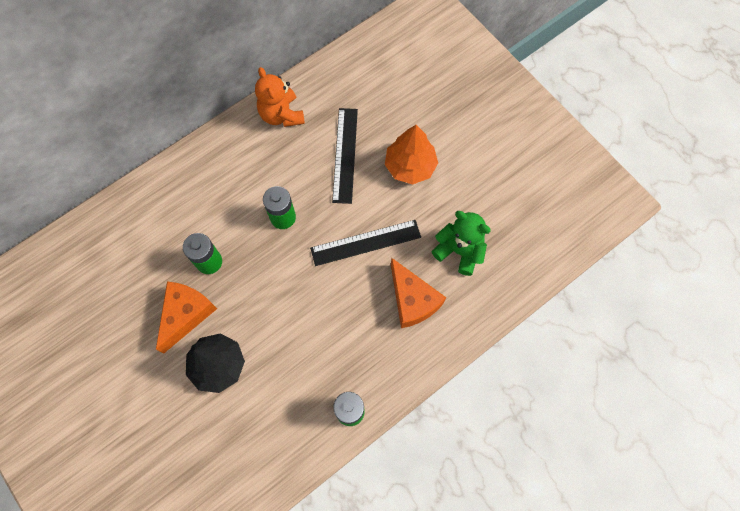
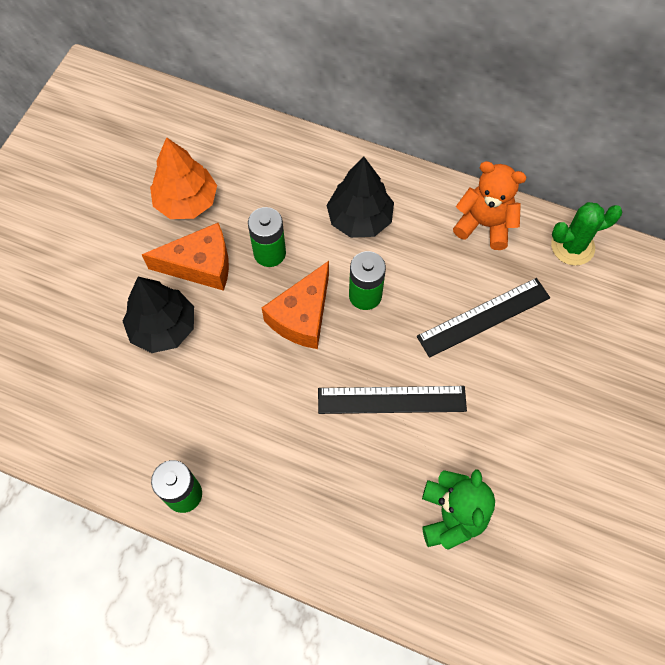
camera: 60 degrees right, 5 degrees down
(224, 188) = (360, 219): none -> black tree
(281, 115) = (484, 224): orange teddy bear -> orange teddy bear turned 75 degrees clockwise
(331, 74) = (572, 246): none -> green cactus
(366, 243) = (391, 400): black ruler -> black ruler turned 45 degrees counterclockwise
(410, 166) = (520, 397): orange tree -> orange tree (186, 201)
(412, 300) = (355, 493): orange cheese -> orange cheese (302, 316)

